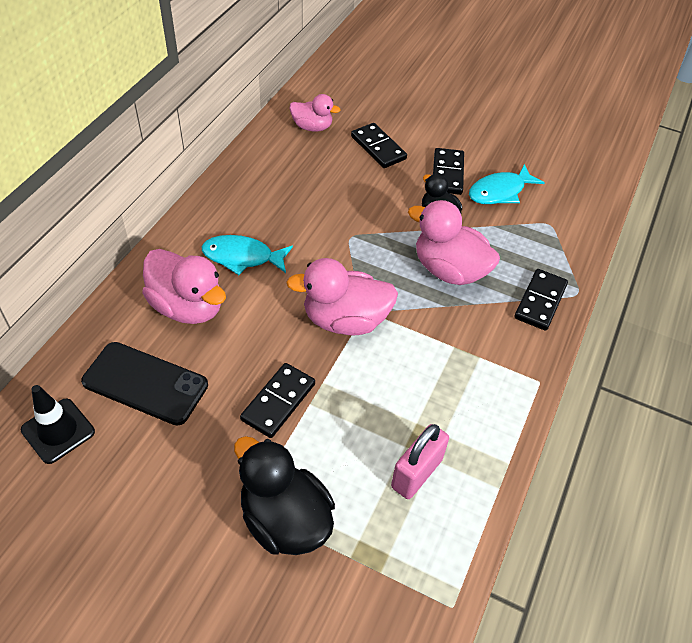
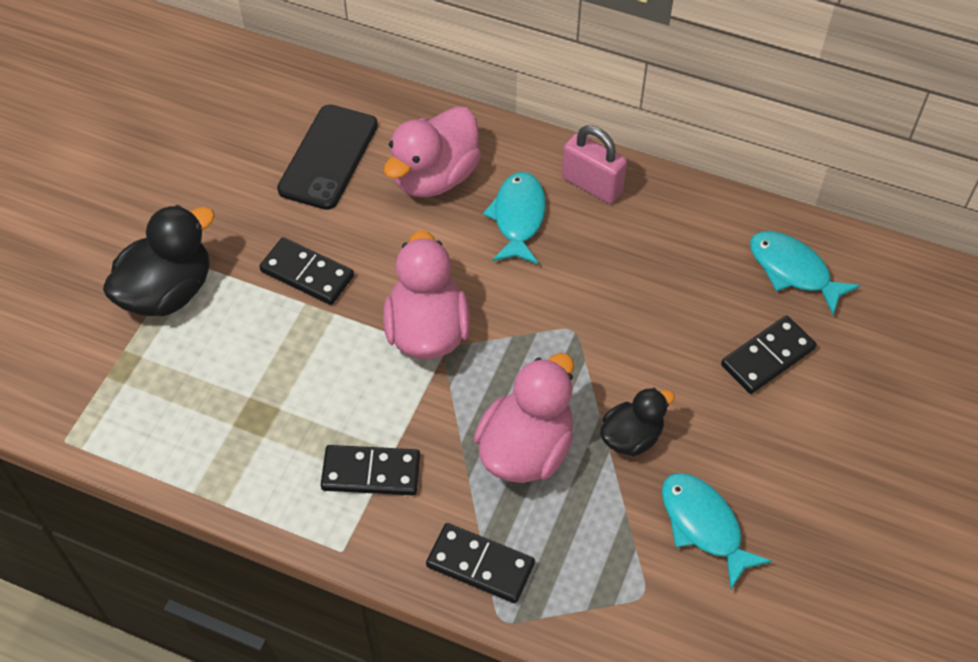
camera: 90 degrees right, 5 degrees up
(58, 431) = (271, 102): black traffic cone -> none
(312, 127) = (793, 271): pink duck -> turquoise fish
(416, 473) = (215, 408): pink padlock -> pink padlock (592, 185)
(447, 173) = (730, 452): black domino -> black domino (371, 473)

